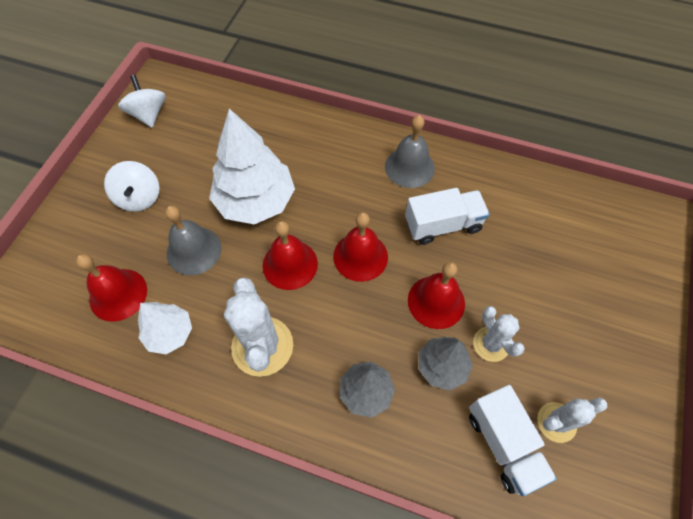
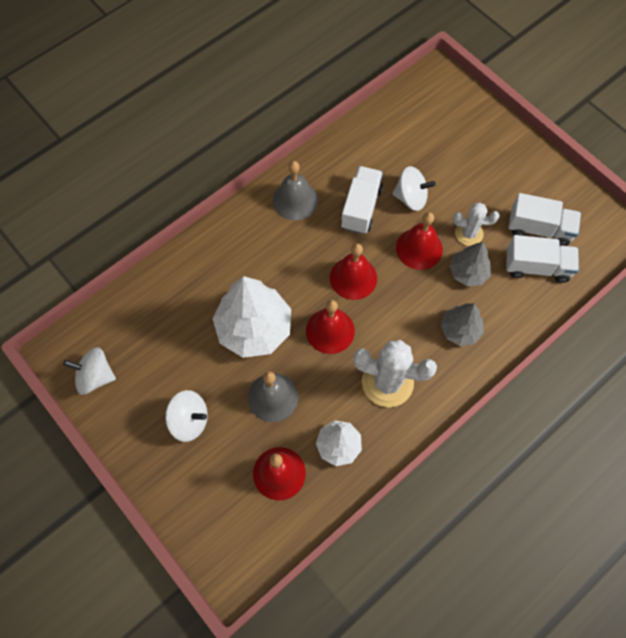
camera: 60 degrees left, 5 degrees up
(489, 264) = (411, 198): none -> white spinning top
(556, 422) = (539, 229): white cactus -> white truck

